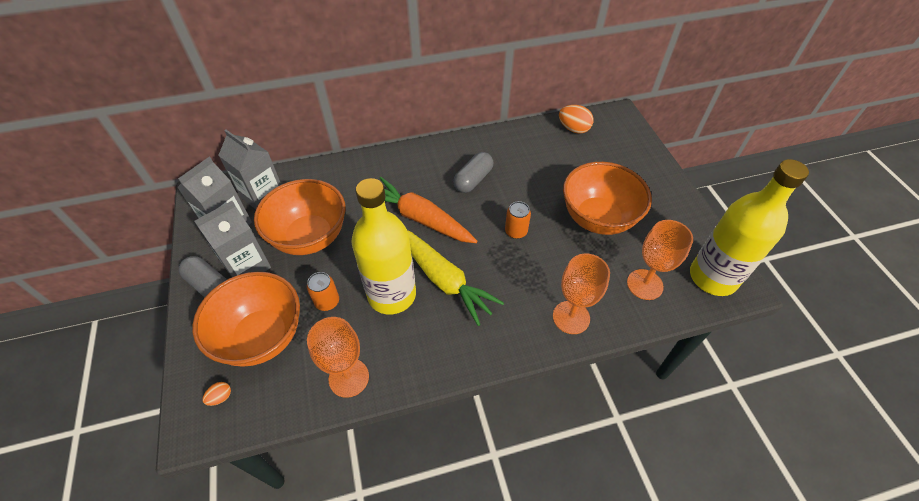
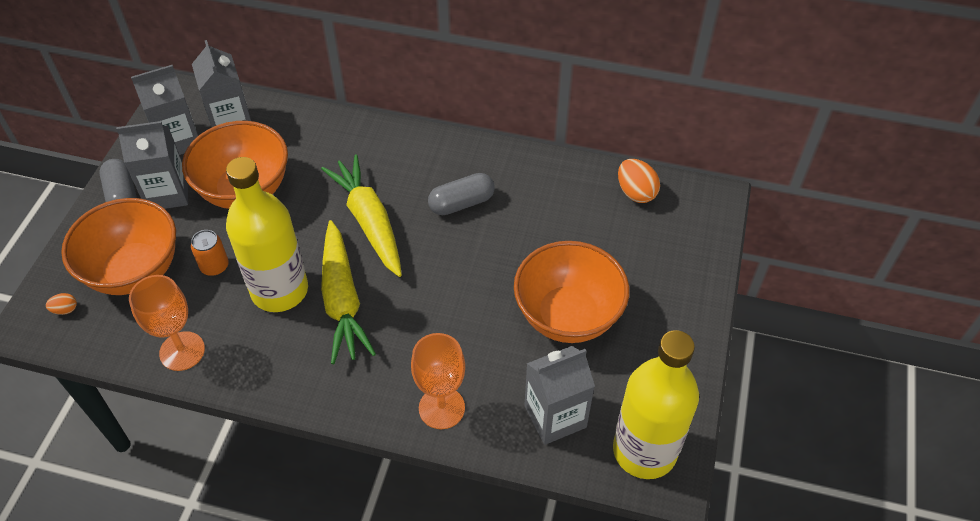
camera: 30 degrees right, 0 degrees up
(420, 218) = (369, 221): orange carrot -> yellow carrot
(516, 231) = (460, 285): orange can -> none
(644, 284) = (555, 416): orange goblet -> grey carton

